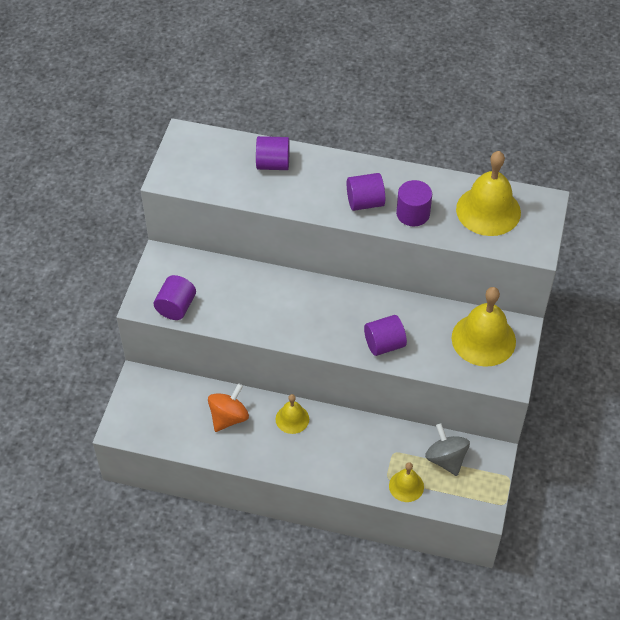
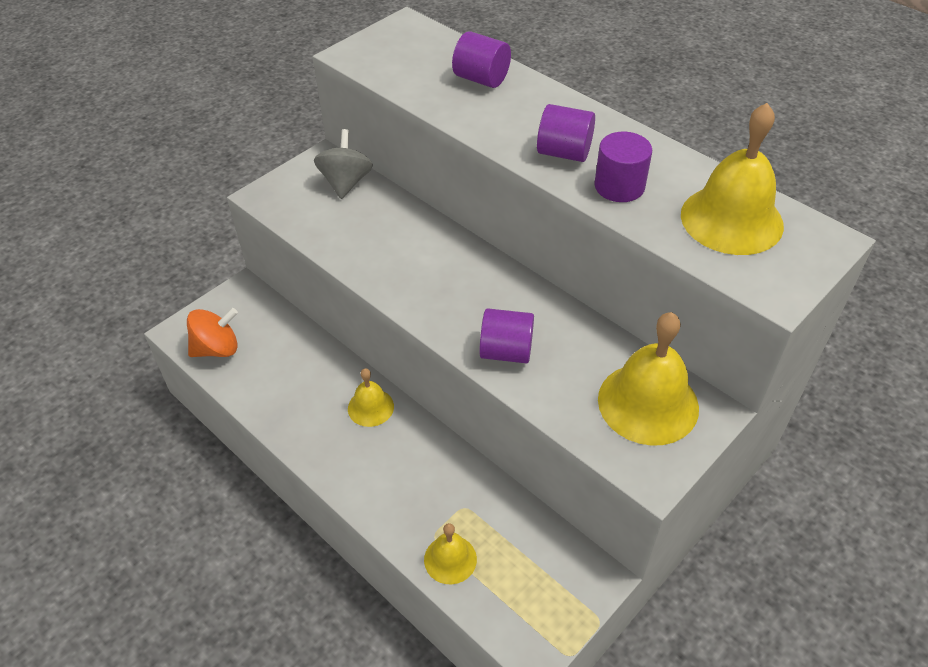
camera: 30 degrees right, 5 degrees down
(176, 307) = (295, 211): purple cylinder -> none
(228, 417) = (301, 372): orange spinning top -> orange spinning top (217, 349)
(446, 459) = (527, 550): grey spinning top -> grey spinning top (346, 182)

